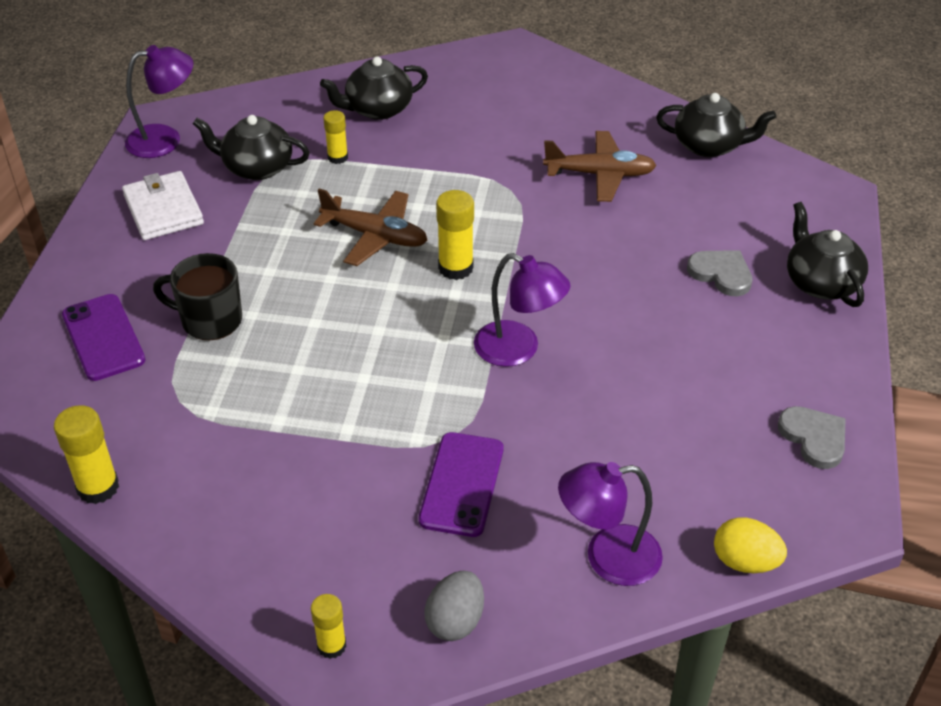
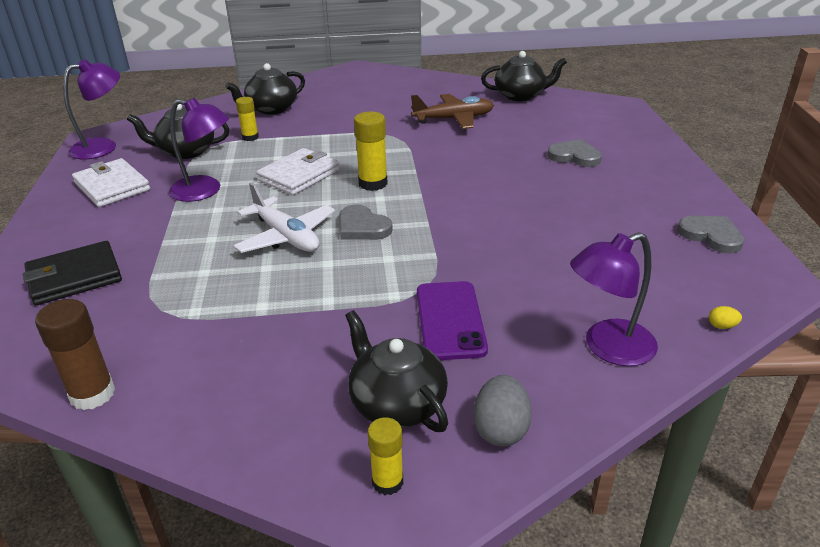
camera: 15 degrees left, 10 degrees down
(98, 487) = (92, 394): yellow glue stick -> brown glue stick
(103, 337) = (74, 277): purple phone -> black wallet
(209, 320) = (174, 248): black mug -> none
(331, 329) = (286, 236): none -> white plane
(375, 236) = (299, 175): brown plane -> white wallet
(419, 334) = (362, 227): none -> grey heart
(518, 349) = (449, 223): purple lamp -> purple lamp (205, 191)
(745, 562) = (722, 326): yellow egg -> yellow egg, size x0.47
(820, 283) = (646, 150): black teapot -> black teapot (396, 403)

